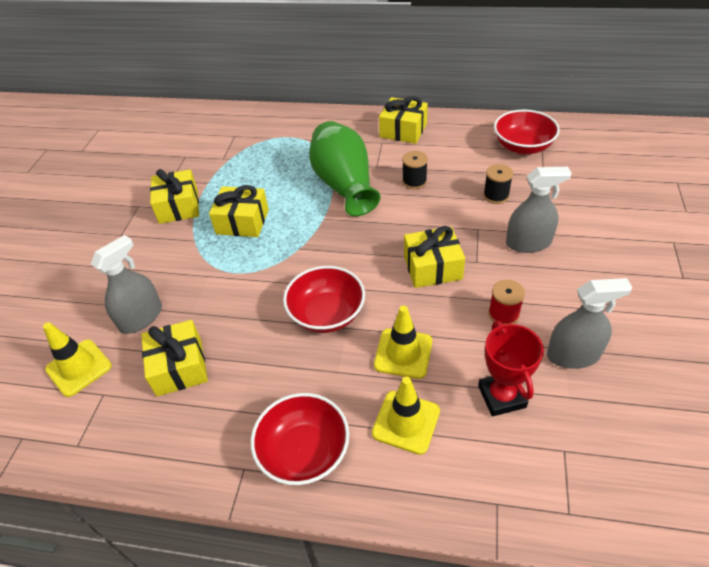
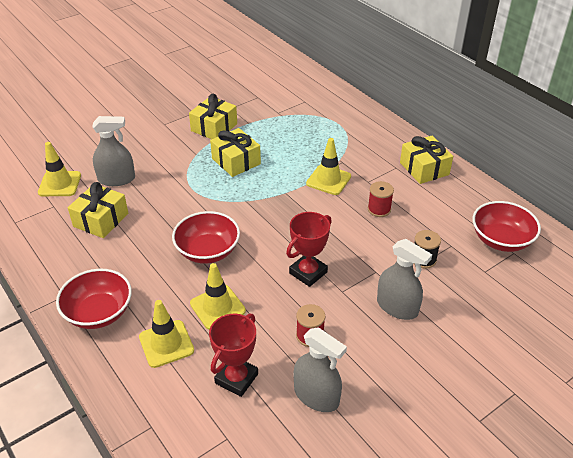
camera: 40 degrees right, 5 degrees down
(344, 185) = (328, 180): green vase -> yellow traffic cone
(414, 181) = (379, 209): black spool -> red spool
(432, 267) = (308, 272): yellow gift -> red trophy

